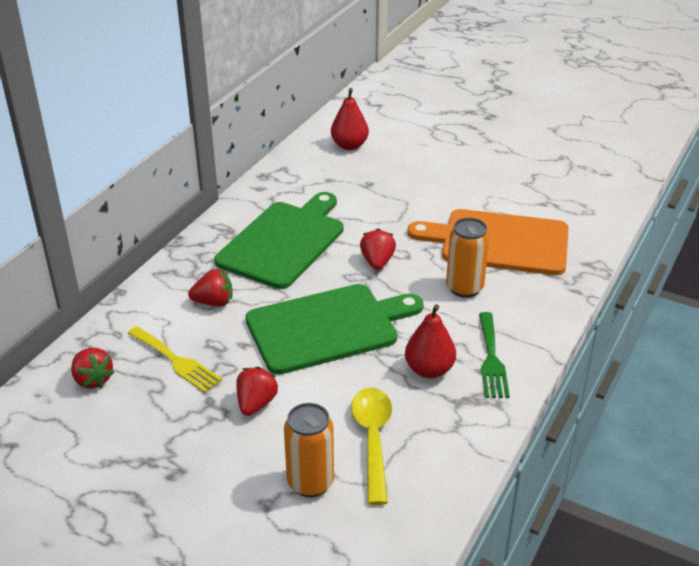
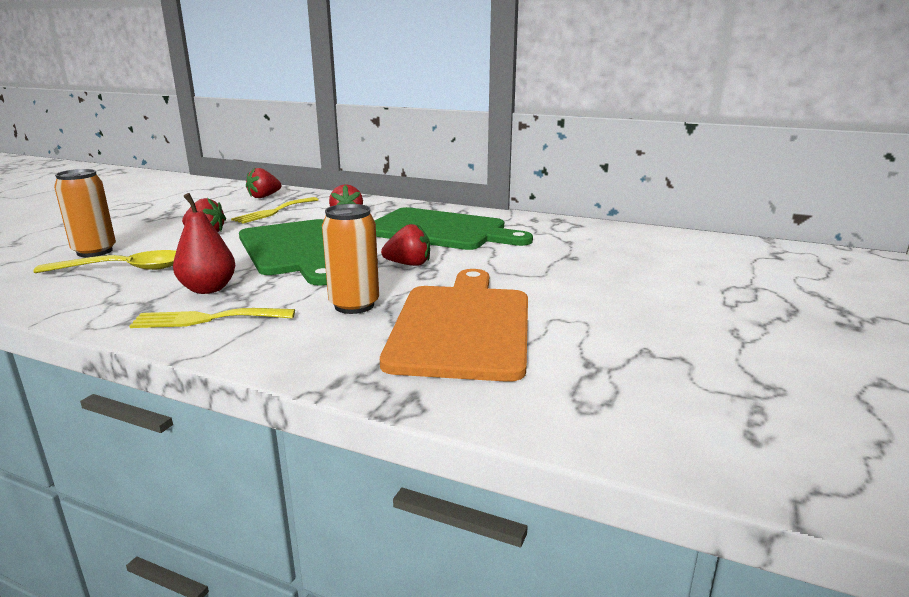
camera: 85 degrees right, 15 degrees down
(349, 145) = (652, 246): red pear -> none
(491, 359) = (207, 319): green fork -> yellow fork

